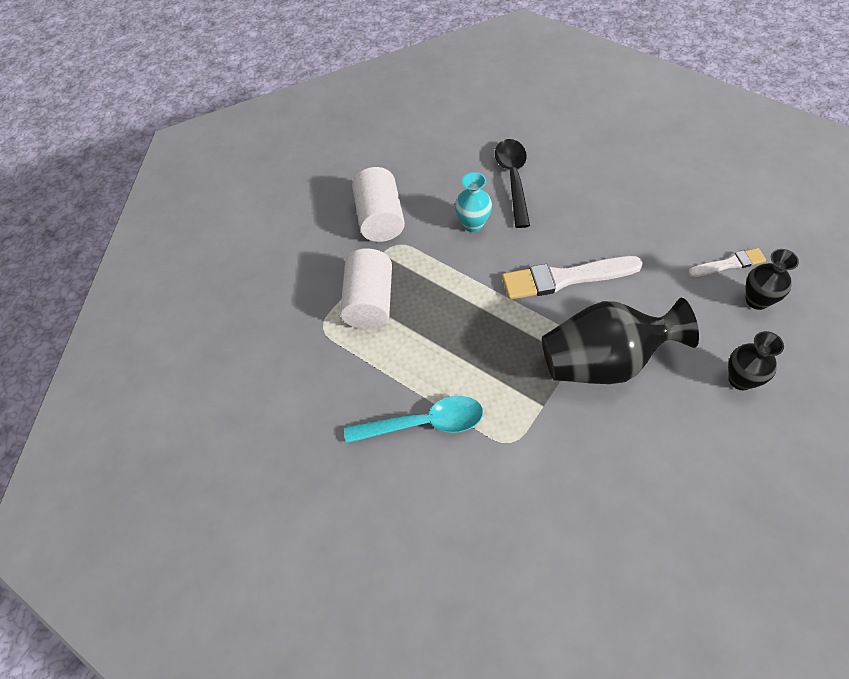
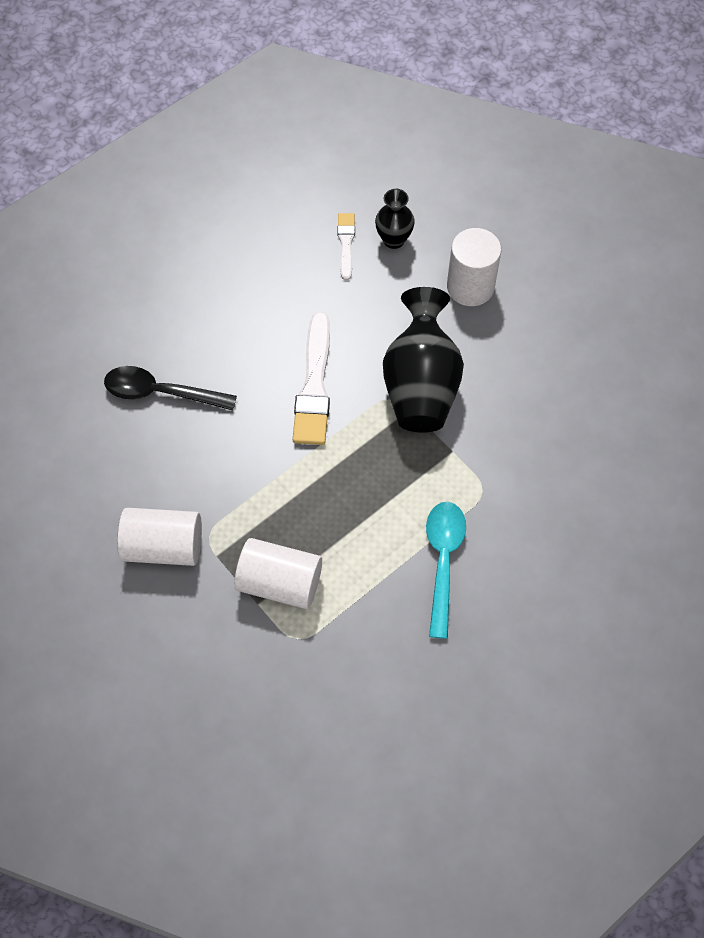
camera: 80 degrees left, 5 degrees up
(473, 224) = (210, 451): turquoise vase -> none
(740, 380) = (470, 287): black vase -> white cylinder

